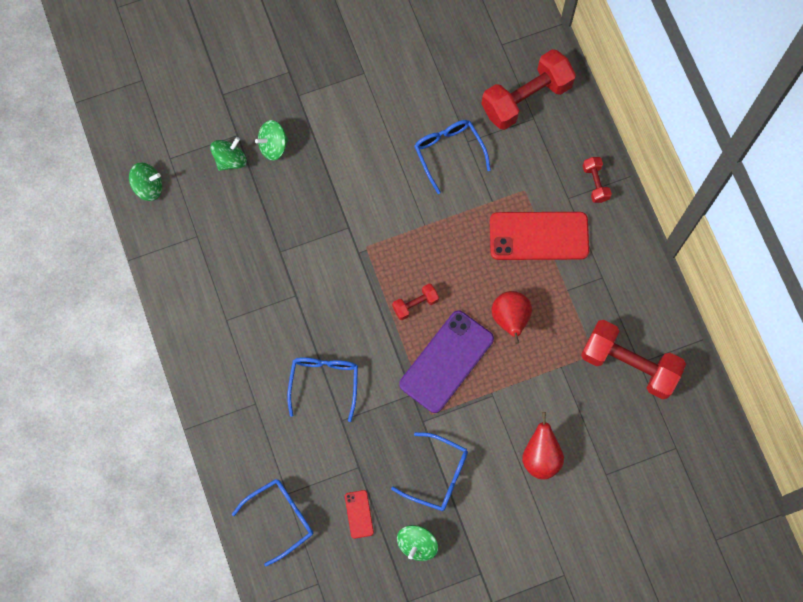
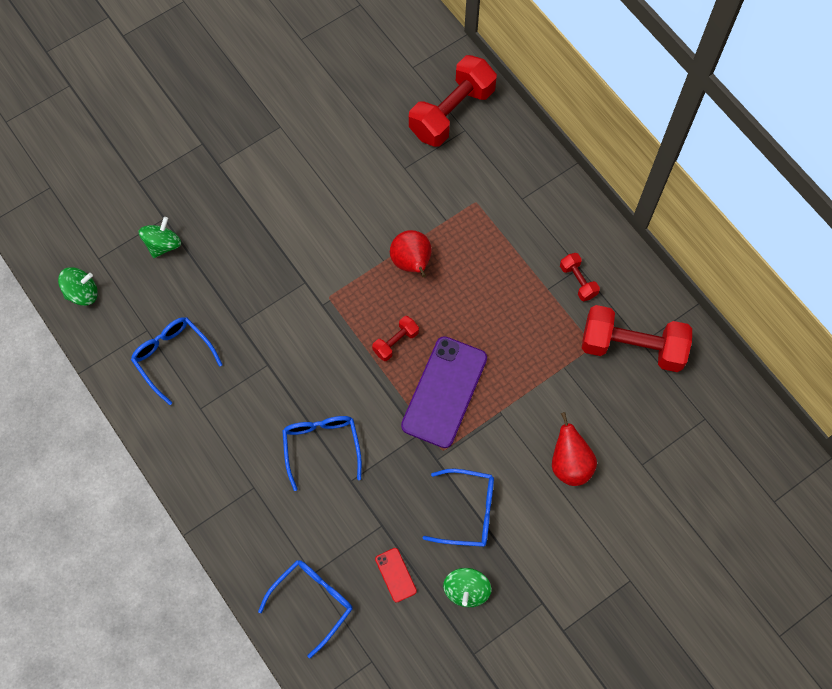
camera: 15 degrees left, 5 degrees down
(273, 146) = (205, 220): green spinning top -> none
(449, 153) = (389, 184): blue glasses -> blue glasses (173, 358)
(510, 319) = (498, 332): red pear -> red pear (412, 263)
(539, 236) = (503, 243): red phone -> none
(595, 183) = (545, 178): red dumbbell -> red dumbbell (578, 281)

